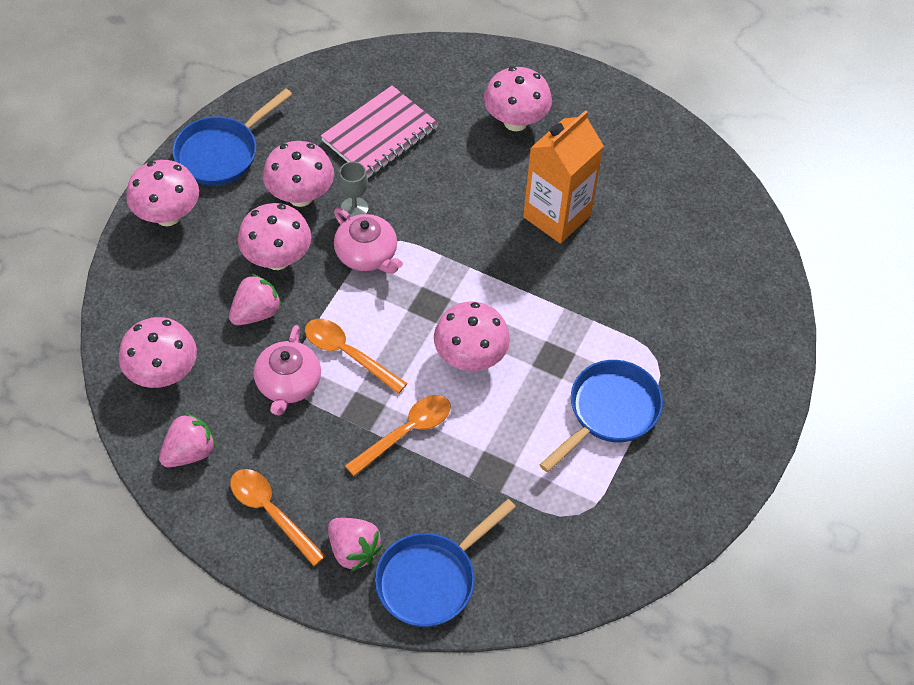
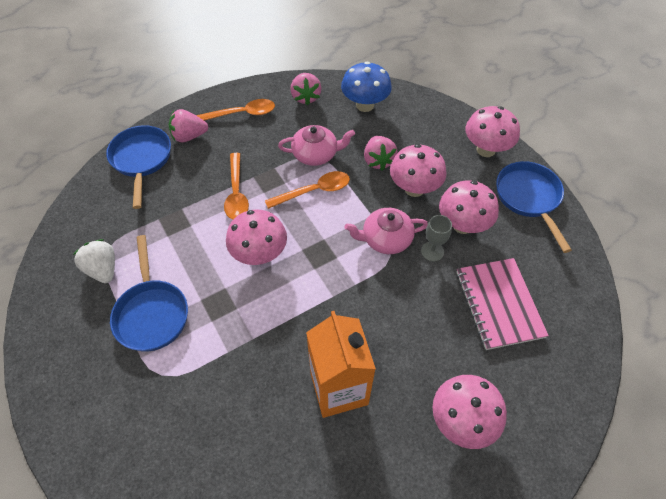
camera: 125 degrees right, 0 degrees up
(163, 374) = (365, 105): pink mushroom -> blue mushroom
(288, 383) = (315, 154): pink teapot -> pink teapot turned 135 degrees clockwise
(601, 498) = (103, 269): none -> white strawberry

